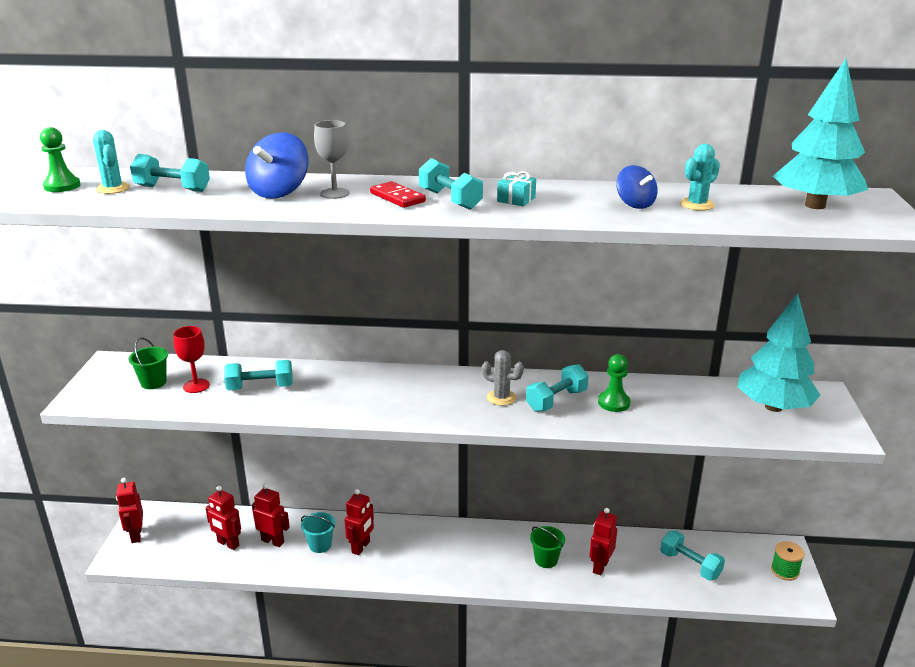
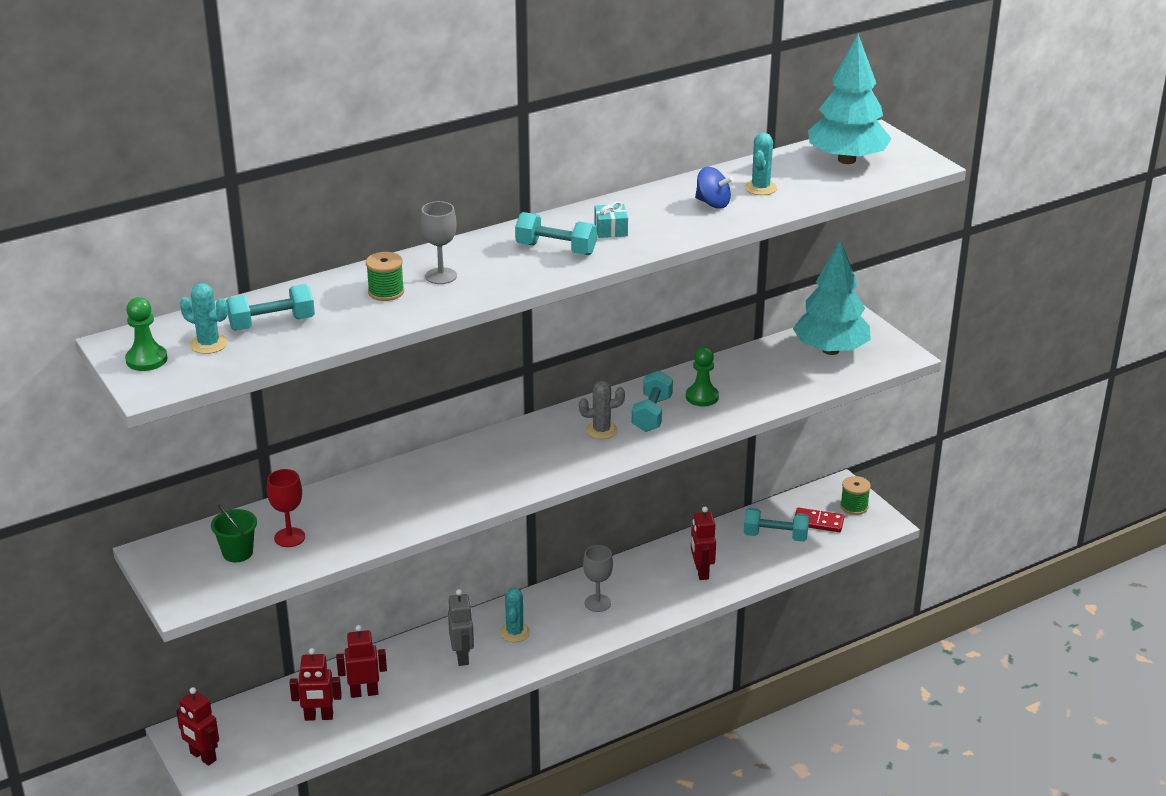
camera: 35 degrees left, 5 degrees up
(260, 387) = (359, 512): turquoise dumbbell -> none
(279, 192) = (386, 292): blue spinning top -> green spool
(320, 545) = (418, 673): turquoise bucket -> none
(361, 547) = (462, 656): red robot -> grey robot
(397, 197) = (506, 262): red domino -> red domino (818, 522)
(414, 547) = (514, 632): none -> turquoise cactus
(495, 553) = (597, 603): none -> grey goblet
(546, 560) = (649, 588): green bucket -> none

